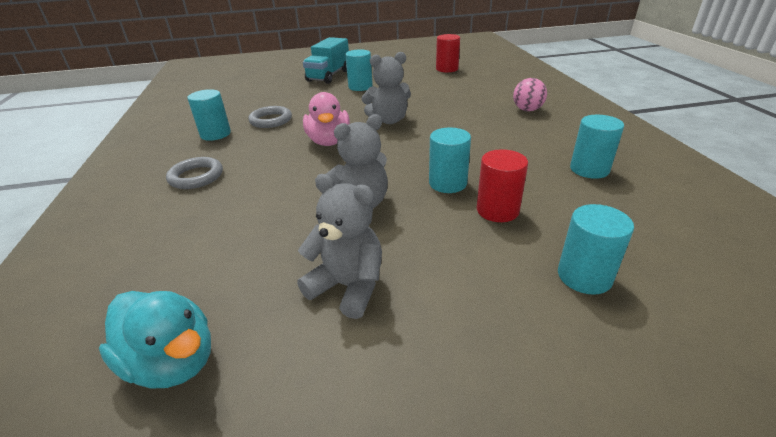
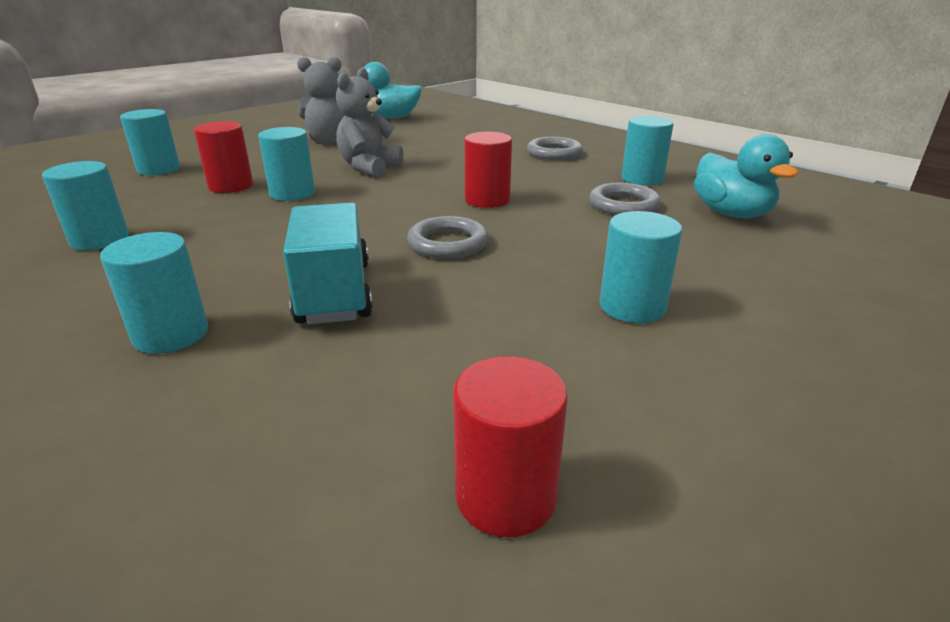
camera: 145 degrees right, 5 degrees down
(241, 105) = (731, 213): none -> turquoise duck
(328, 76) = (786, 325): turquoise truck -> turquoise truck (334, 292)
(329, 141) = (487, 200): pink duck -> red cylinder
(388, 120) = (448, 243): grey teddy bear -> grey ring
(527, 110) = (171, 334): pink ball -> turquoise cylinder

